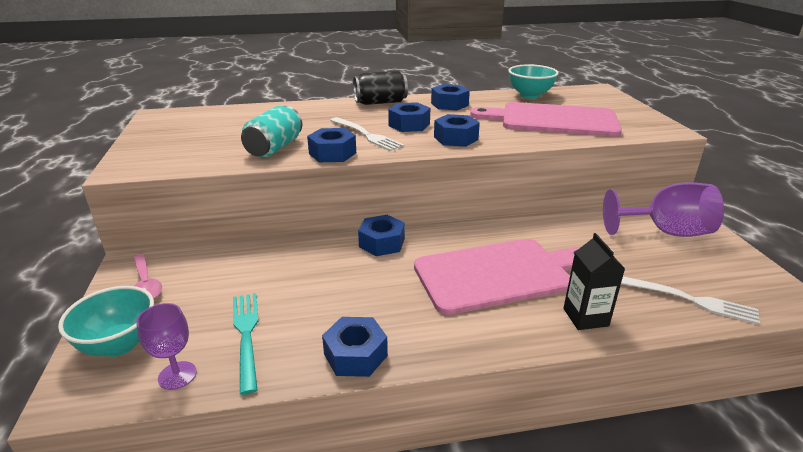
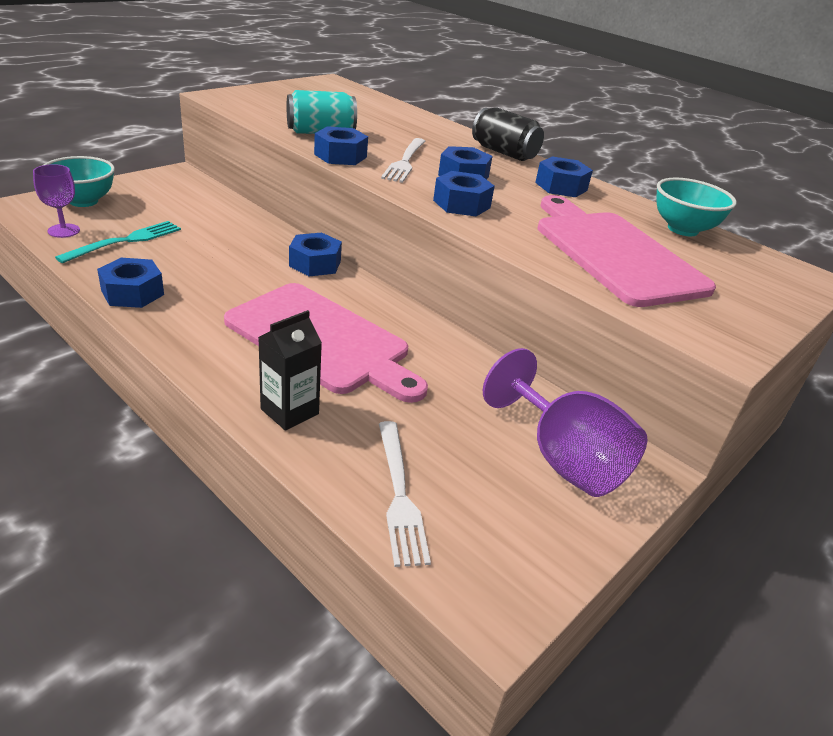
camera: 50 degrees right, 5 degrees up
(146, 284) = (159, 186): pink spoon -> none

